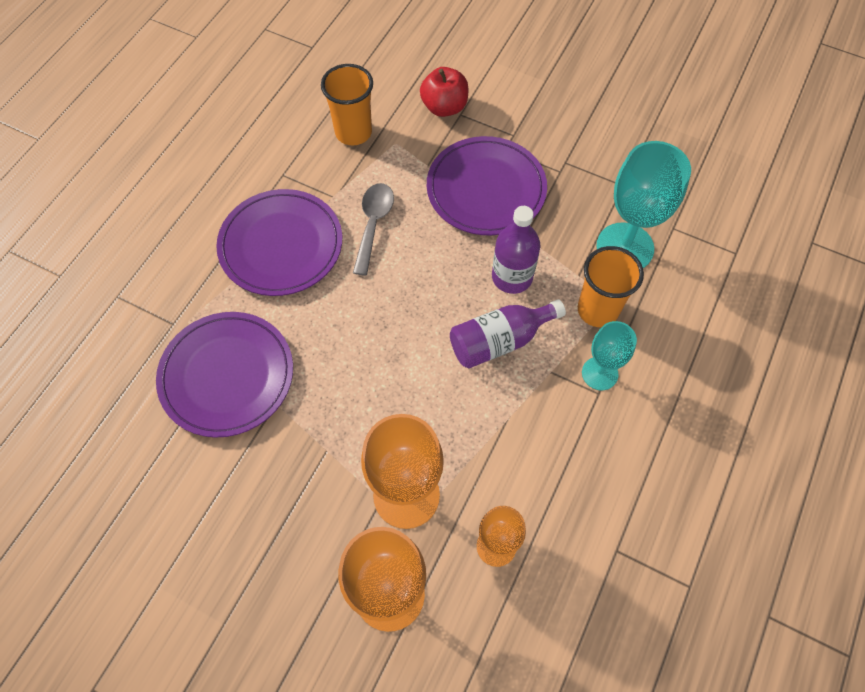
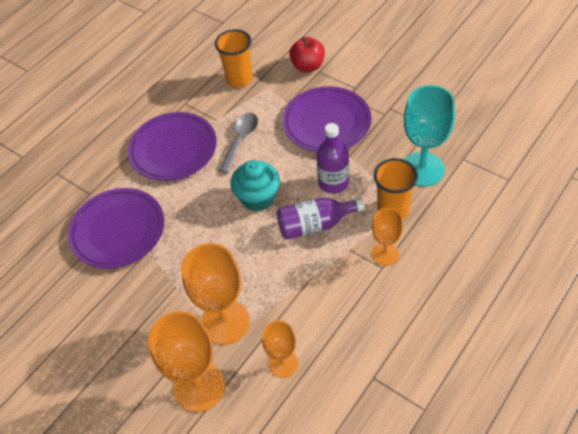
camera: 15 degrees right, 10 degrees down
(414, 308) = (258, 197): none -> turquoise cupcake
(599, 373) = (385, 254): turquoise goblet -> orange goblet

